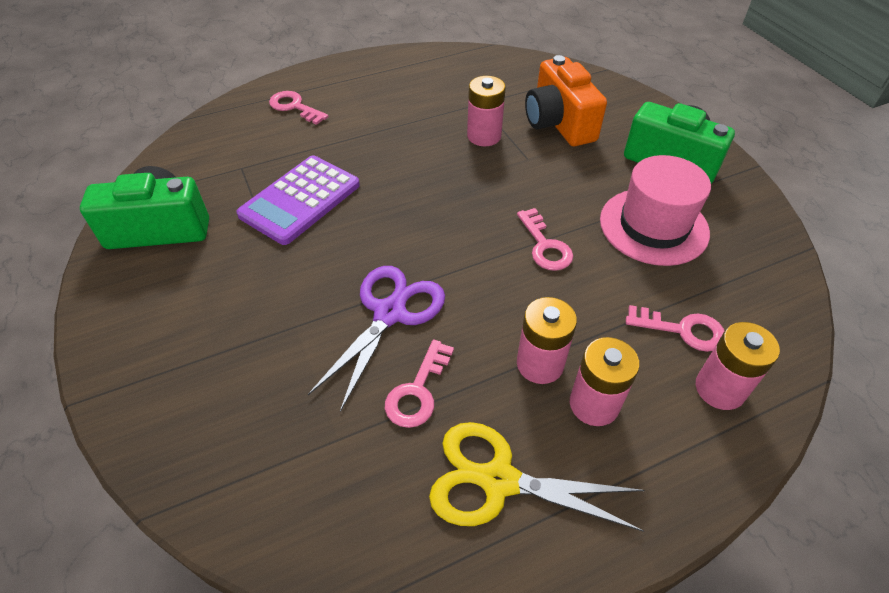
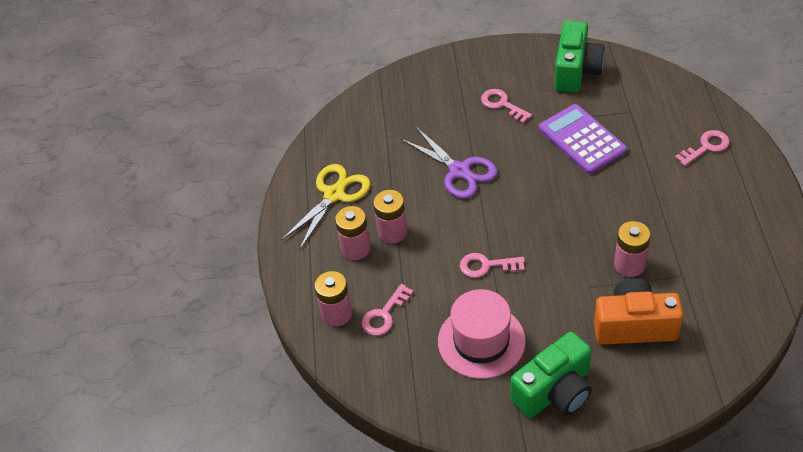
camera: 115 degrees right, 0 degrees up
(418, 390) = (400, 173): pink key -> pink key (502, 104)

